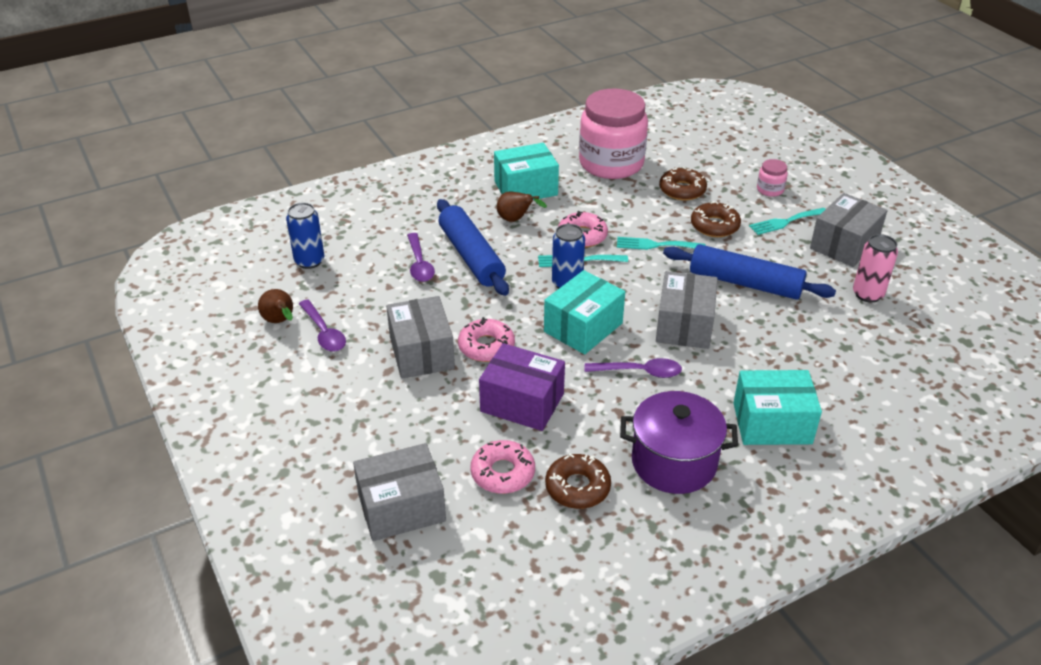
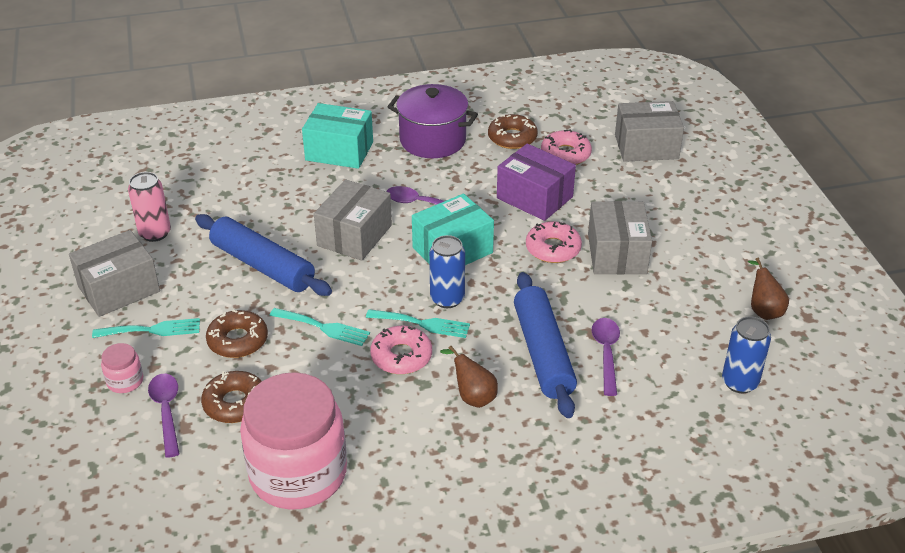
camera: 165 degrees left, 0 degrees up
(324, 332) = (715, 290): purple spoon -> purple spoon (166, 412)
(525, 188) = (440, 449): turquoise box -> none

